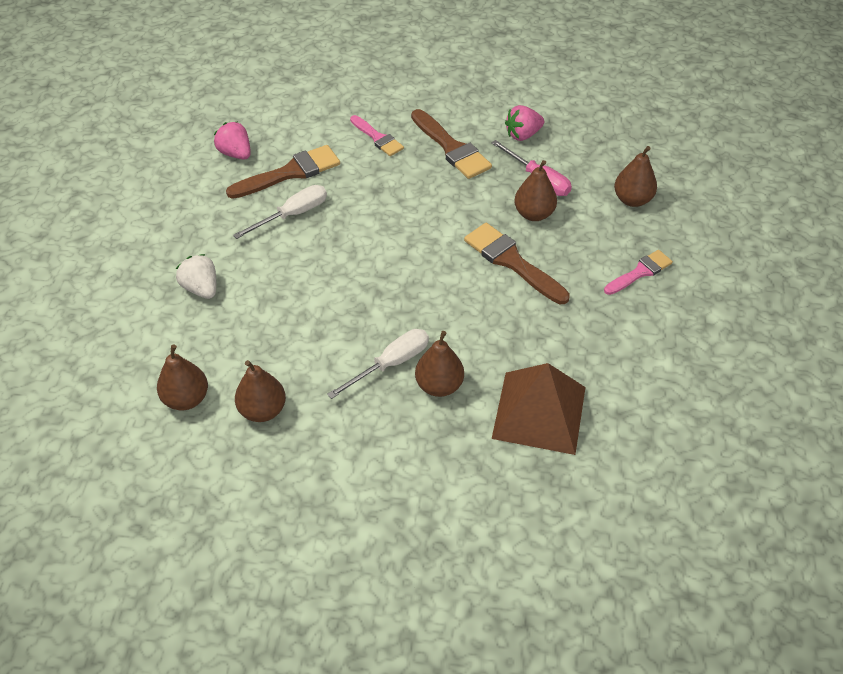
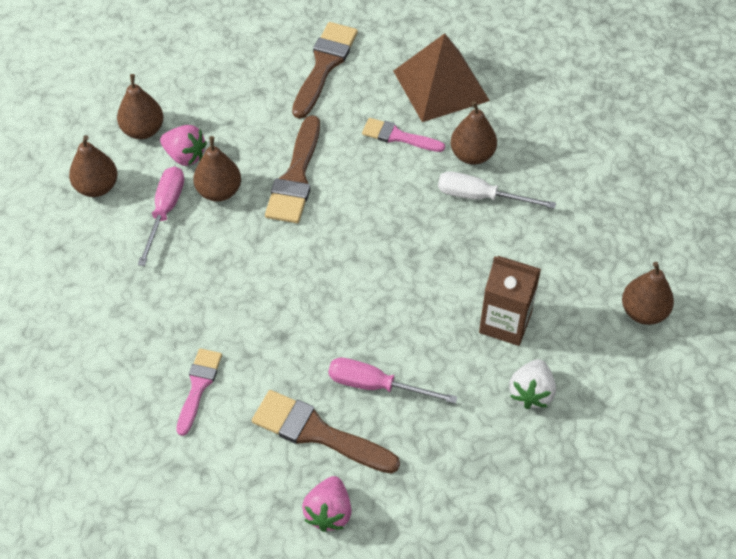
camera: 125 degrees left, 5 degrees up
(263, 410) = (601, 252): brown pear -> brown pear (97, 187)
(267, 308) = (505, 322): none -> brown carton
(292, 215) = (376, 385): white screwdriver -> pink screwdriver
(451, 148) = (166, 308): brown brush -> brown brush (324, 65)
(523, 135) = (100, 258): pink strawberry -> pink strawberry (185, 156)
(640, 272) = (238, 88): pink brush -> pink brush (398, 136)

